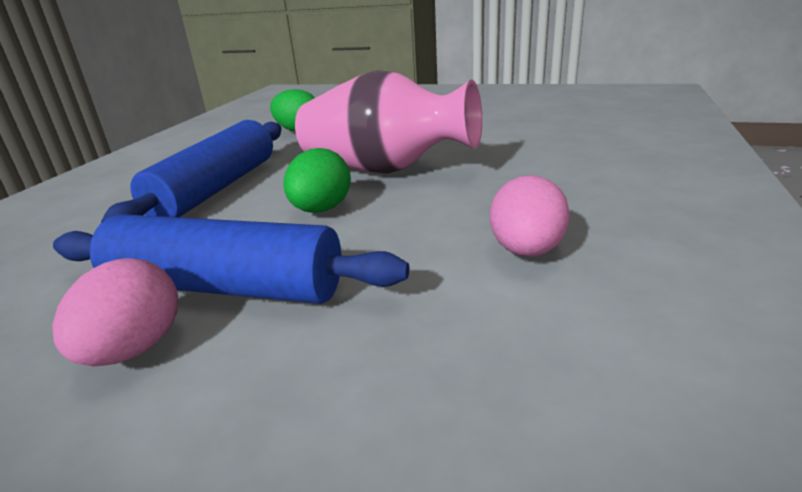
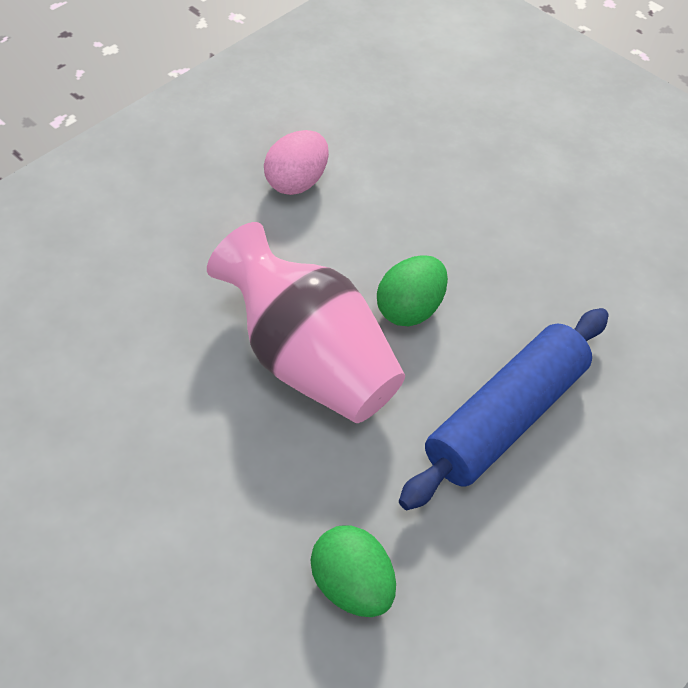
camera: 160 degrees left, 25 degrees up
(134, 349) = (563, 213): pink egg -> none
(225, 287) = (507, 242): blue rolling pin -> none

